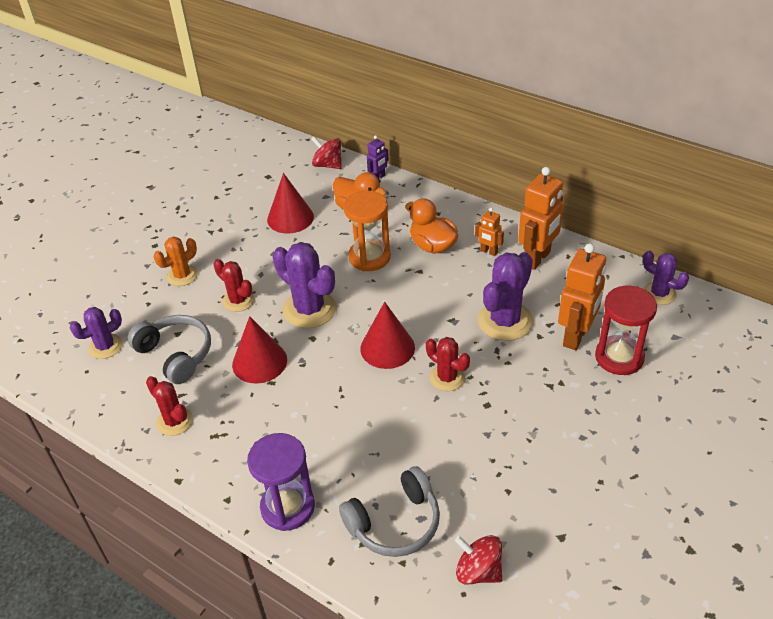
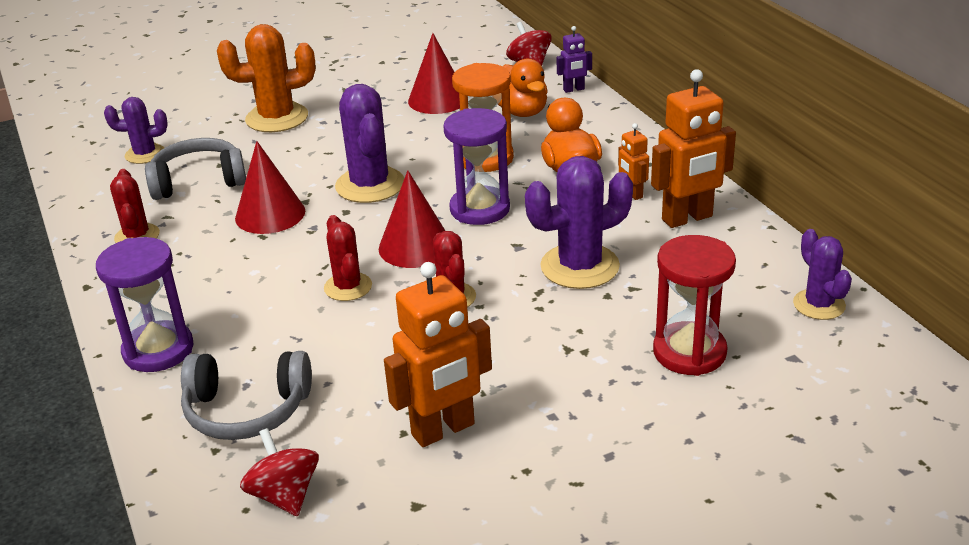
camera: 30 degrees right, 10 degrees down
(175, 355) = (198, 181): grey headphones -> grey headphones turned 90 degrees counterclockwise
(182, 275) = (277, 118): orange cactus -> orange cactus, size x1.65
(238, 301) = (307, 155): red cactus -> red cactus (348, 287)
(403, 301) = (480, 209): none -> purple hourglass
(576, 336) = (654, 311): orange robot -> orange robot (443, 430)

